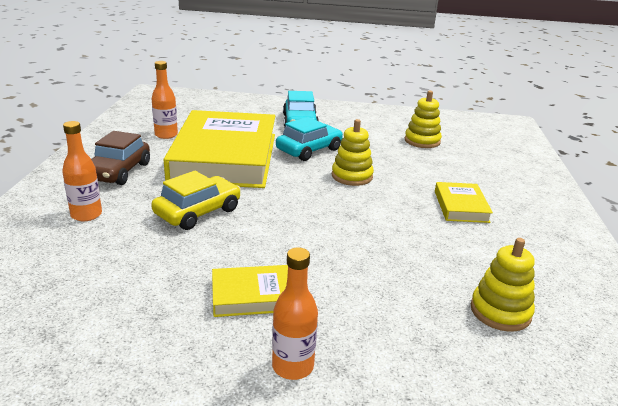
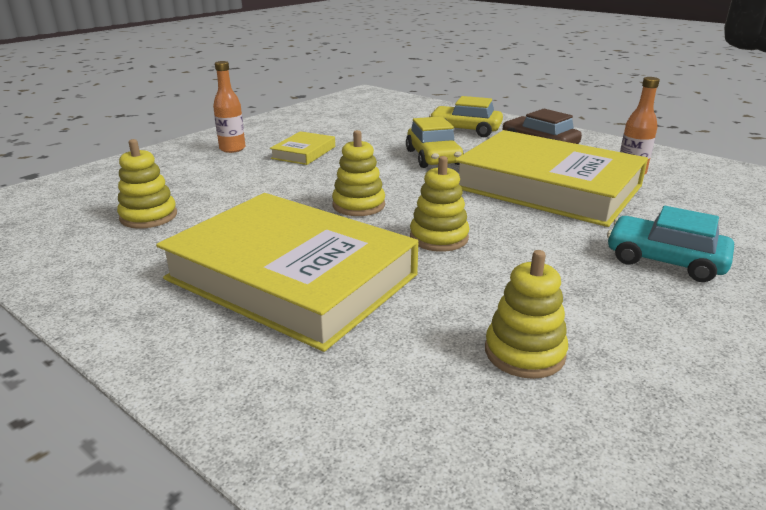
camera: 125 degrees right, 0 degrees up
(86, 215) = (465, 130): orange bottle -> yellow car
(309, 150) = (542, 236): turquoise car -> none
(342, 216) = (358, 205): none -> yellow stacking toy
(461, 206) = (291, 277): yellow book -> yellow book, size x2.37

